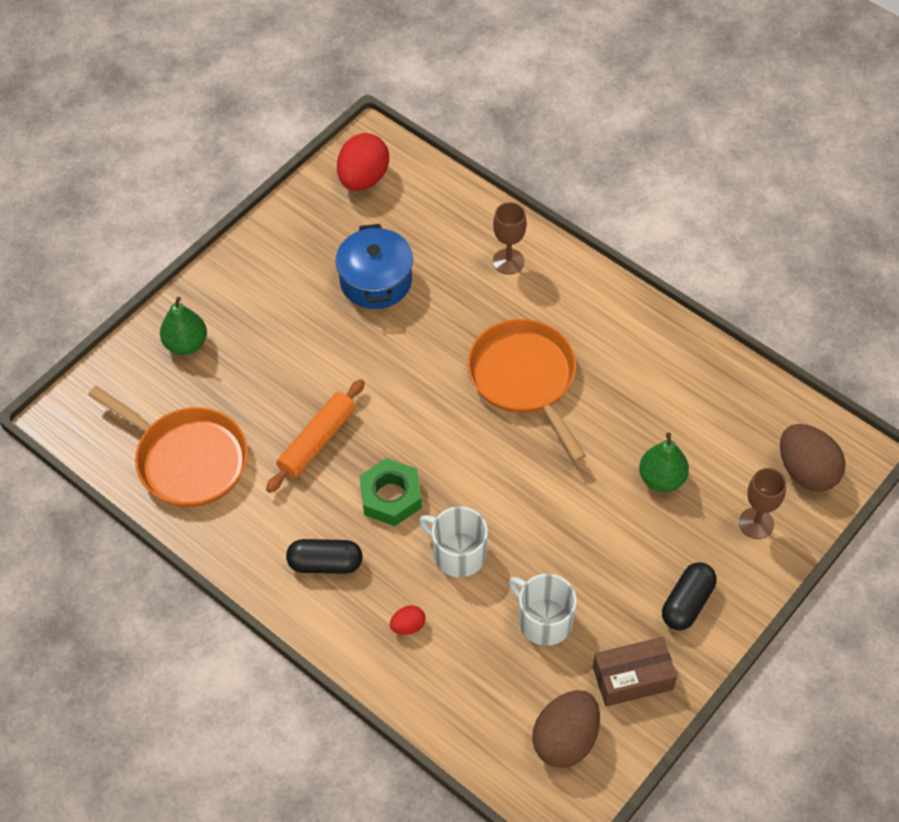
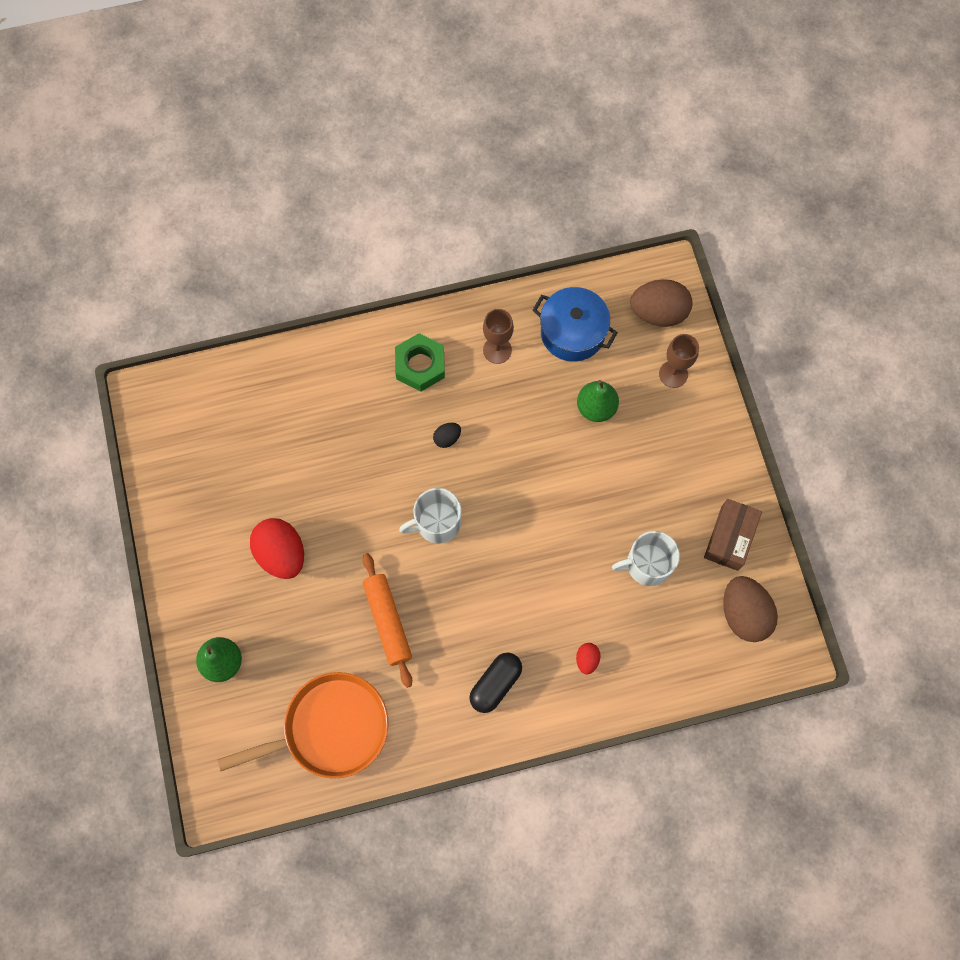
camera: 55 degrees left, 15 degrees up
(363, 179) = (174, 425): red egg -> red egg (281, 554)
(376, 281) = (278, 482): blue pot -> blue pot (572, 332)
(391, 497) = (474, 600): green nut -> green nut (420, 365)
(458, 553) = (554, 585): white mug -> white mug (437, 522)
(508, 261) = (337, 376): brown goblet -> brown goblet (497, 350)
(525, 379) = (447, 438): orange pan -> black egg
(687, 603) = (700, 462): black capsule -> none

